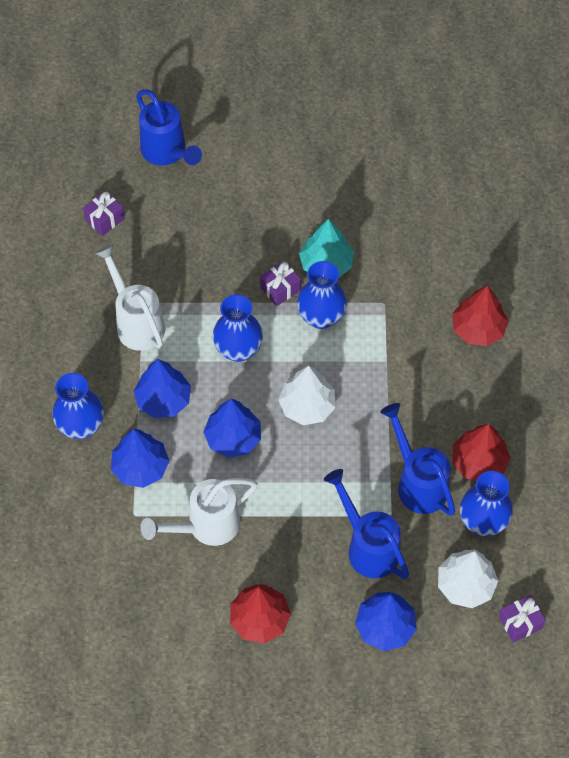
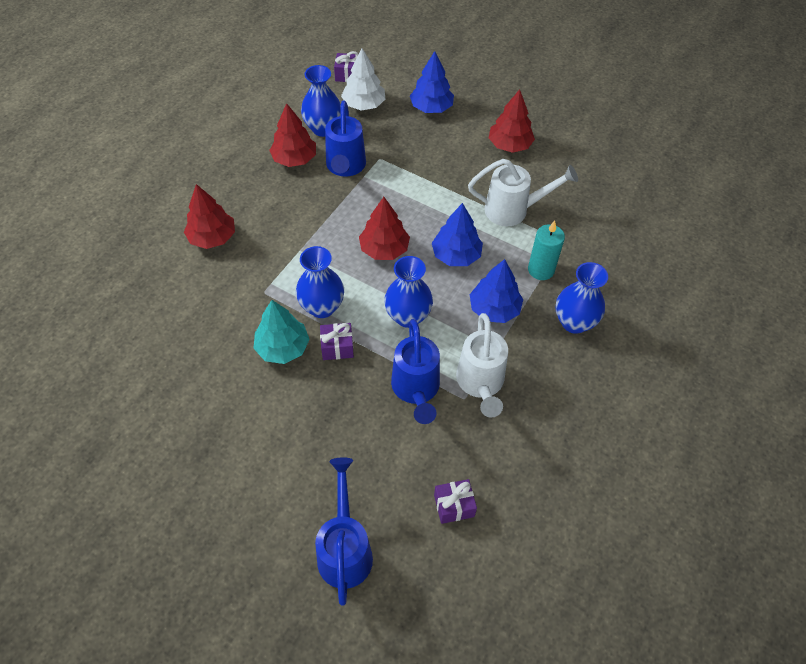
camera: 150 degrees left, 5 degrees down
(140, 467) = (541, 270): blue tree -> turquoise candle
(307, 406) = (384, 249): white tree -> red tree
(368, 546) = (408, 149): blue watering can -> blue watering can (416, 390)

